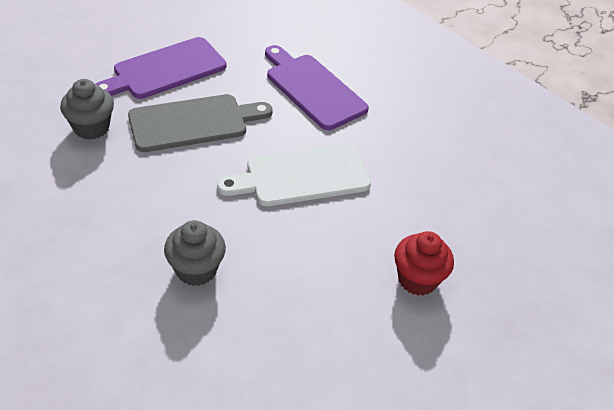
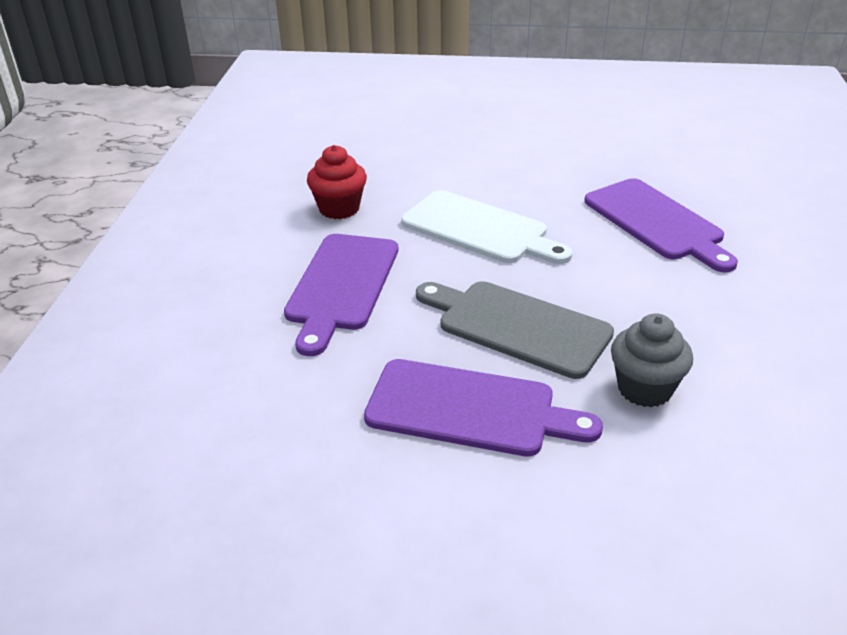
camera: 125 degrees left, 10 degrees down
(196, 269) = (656, 222): grey cupcake -> purple cutting board
(417, 279) = (496, 144): red cupcake -> red cupcake (339, 208)

